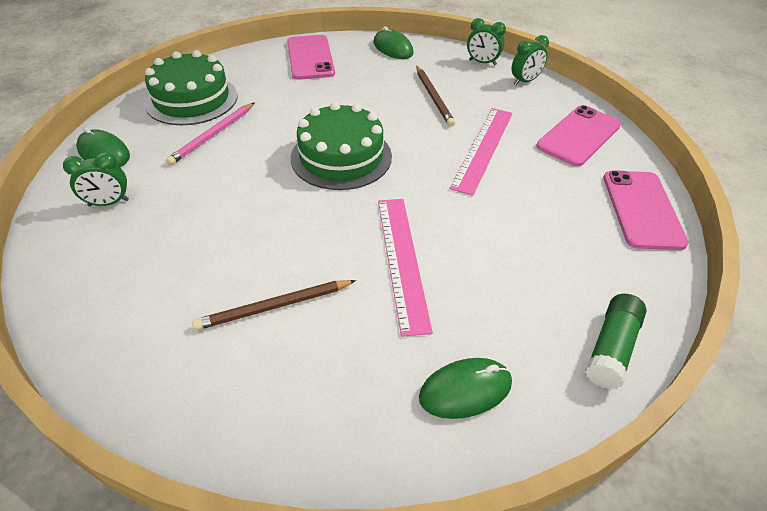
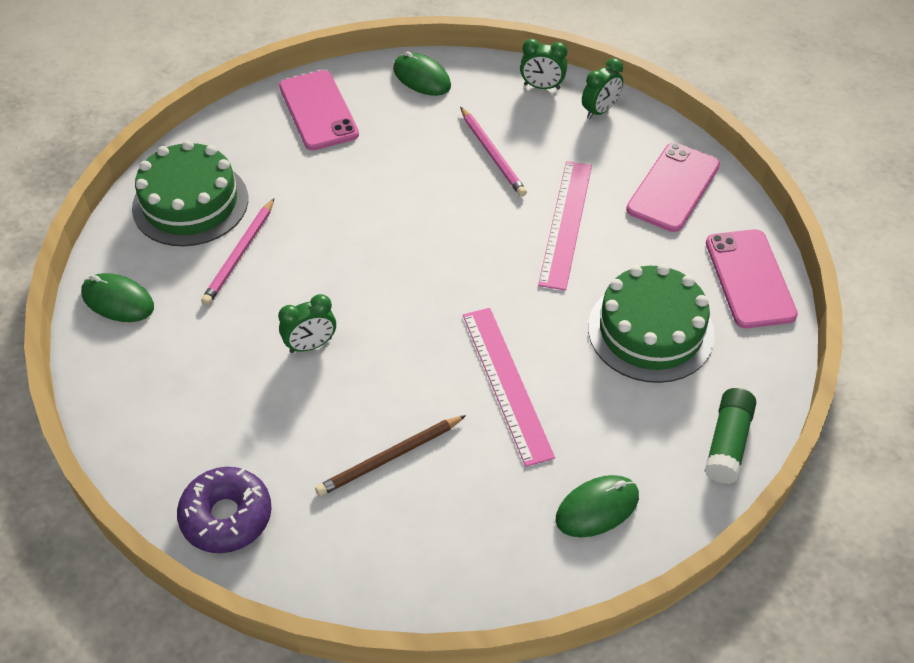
camera: 10 degrees left, 5 degrees up
(102, 334) = (226, 516): none -> purple donut
(109, 203) = (158, 367): green clock -> green clock (311, 345)
(341, 157) = (404, 261): green cake -> green cake (650, 331)
(433, 97) = (492, 154): brown pencil -> pink pencil

